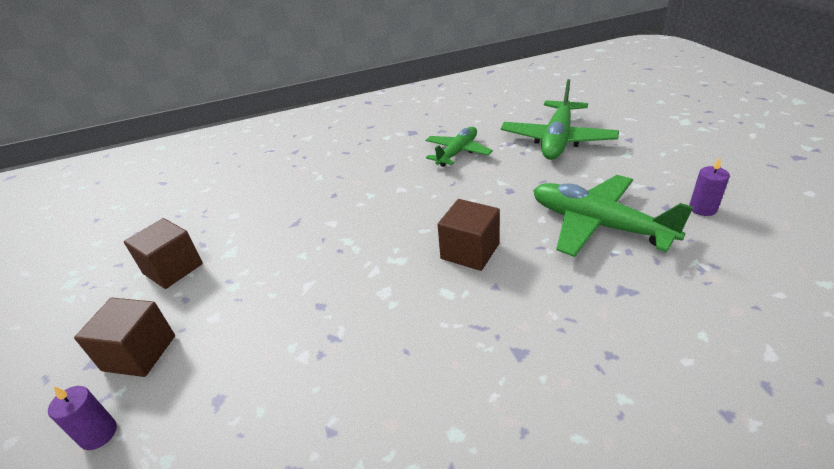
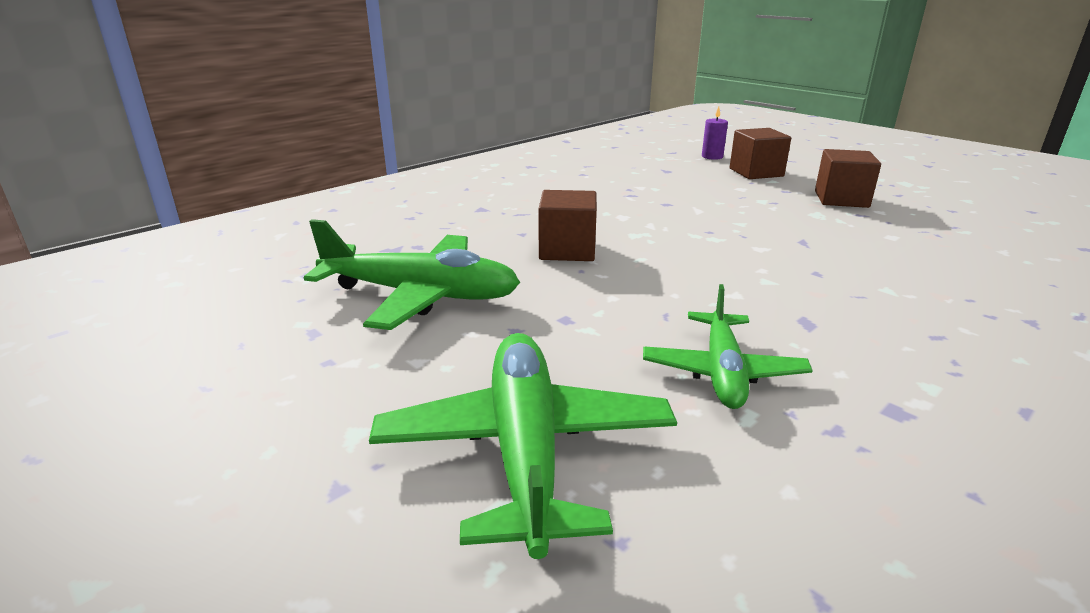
camera: 150 degrees right, 10 degrees down
(702, 209) = (258, 339): purple candle -> none

